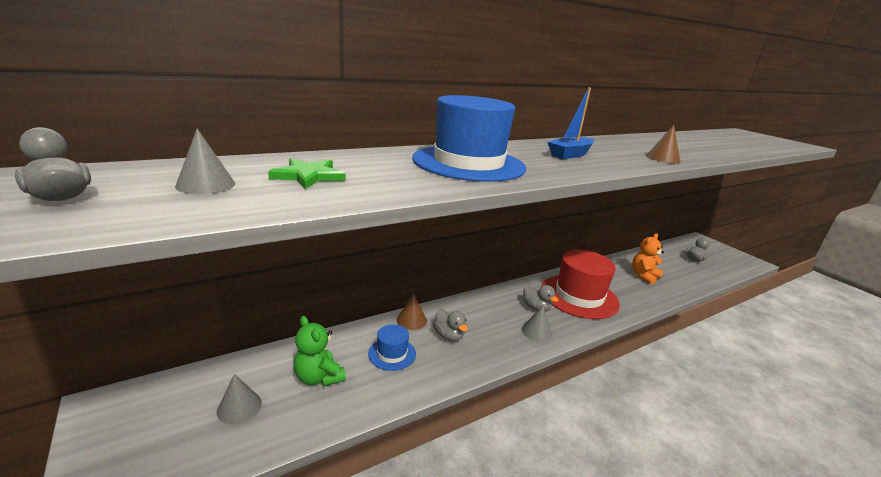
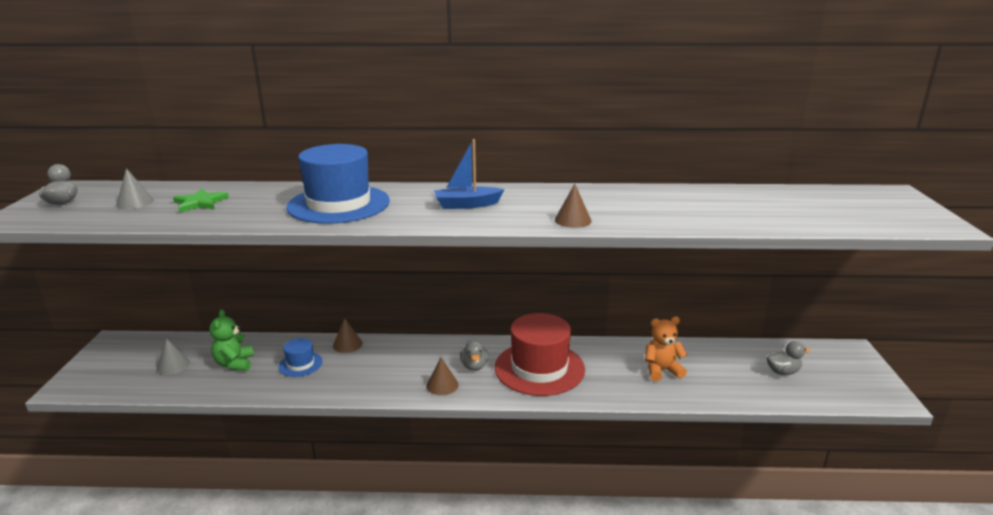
camera: 35 degrees right, 0 degrees up
(449, 336) = (360, 365): grey duck -> none
(536, 331) = (442, 385): grey cone -> brown cone

